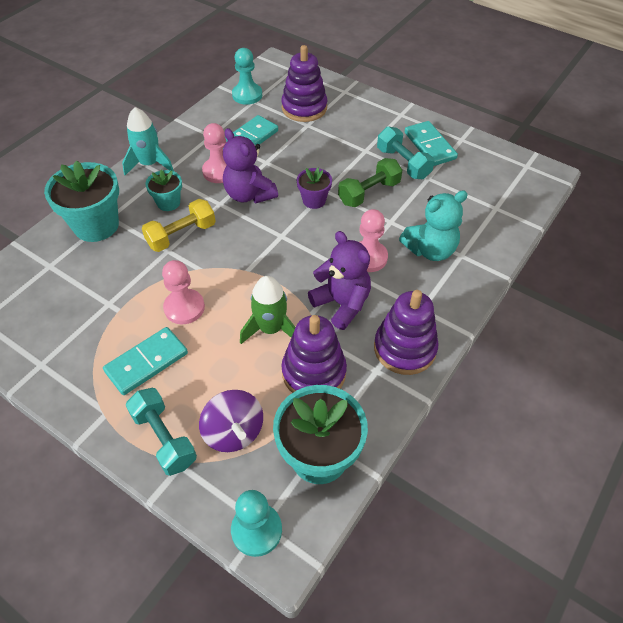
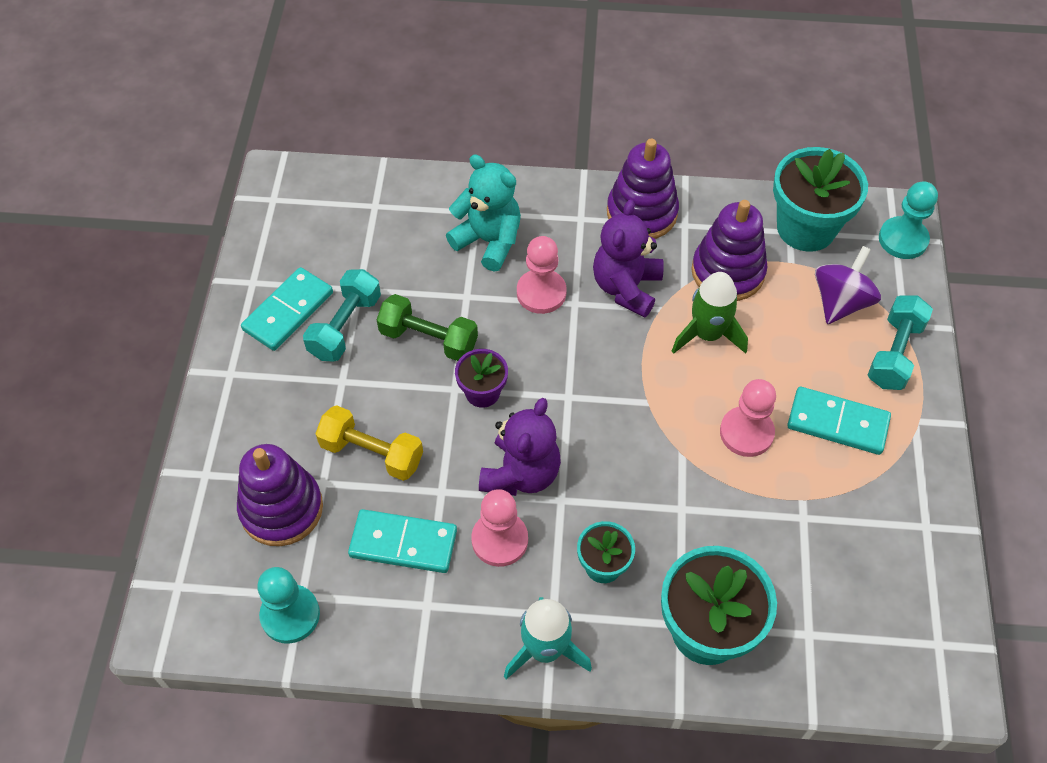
camera: 120 degrees left, 5 degrees up
(181, 235) = (647, 509): yellow dumbbell -> yellow dumbbell (372, 453)

